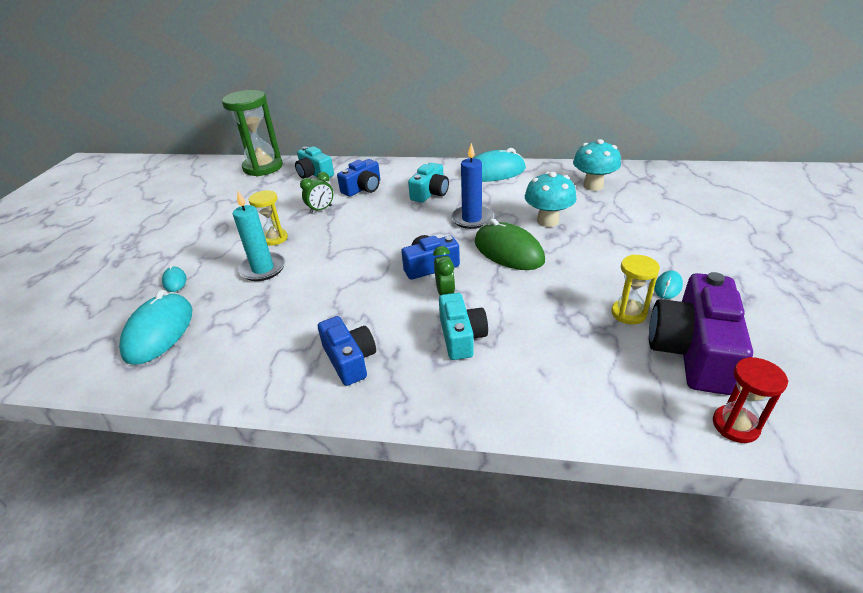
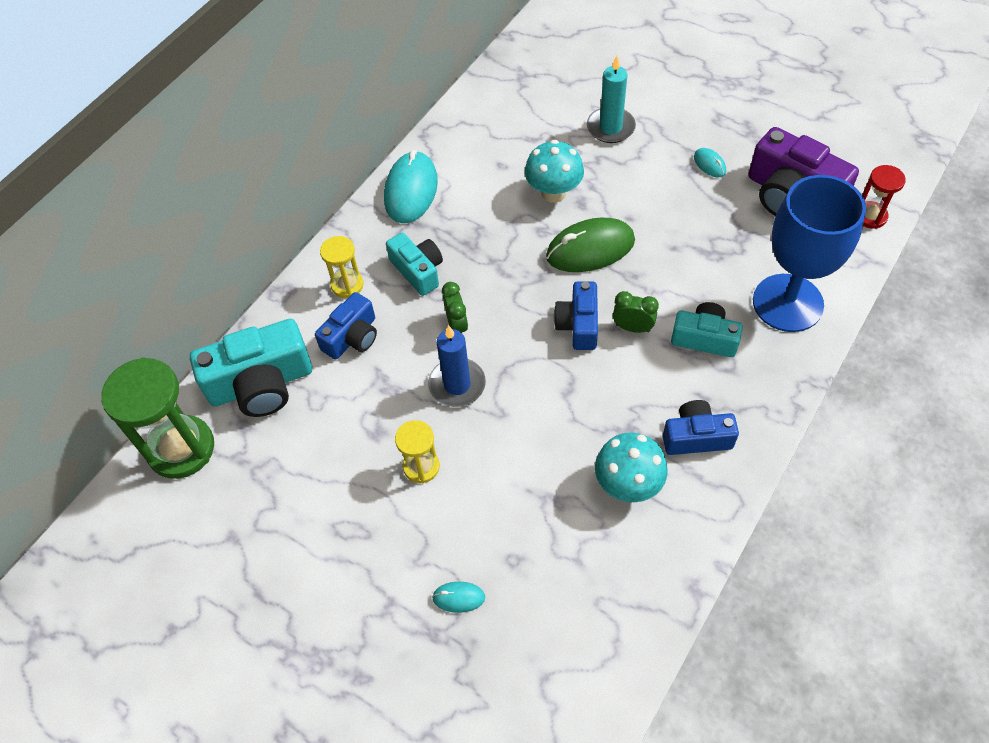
camera: 65 degrees left, 20 degrees up
(159, 332) = (562, 618): turquoise mouse -> none
(263, 269) = (488, 490): turquoise candle -> turquoise candle (610, 127)
(314, 174) = (261, 384): turquoise camera -> turquoise camera, size x1.65
(321, 209) = (379, 399): green clock -> green clock (457, 325)
(363, 188) = (352, 337): blue camera -> blue camera turned 60 degrees clockwise
(471, 219) = (506, 254): blue candle -> blue candle (457, 384)
(546, 383) = (787, 303): none -> blue goblet
(593, 186) = (508, 123): turquoise mushroom -> turquoise mushroom (628, 485)
(628, 313) = (730, 208): yellow hourglass -> yellow hourglass (347, 285)

